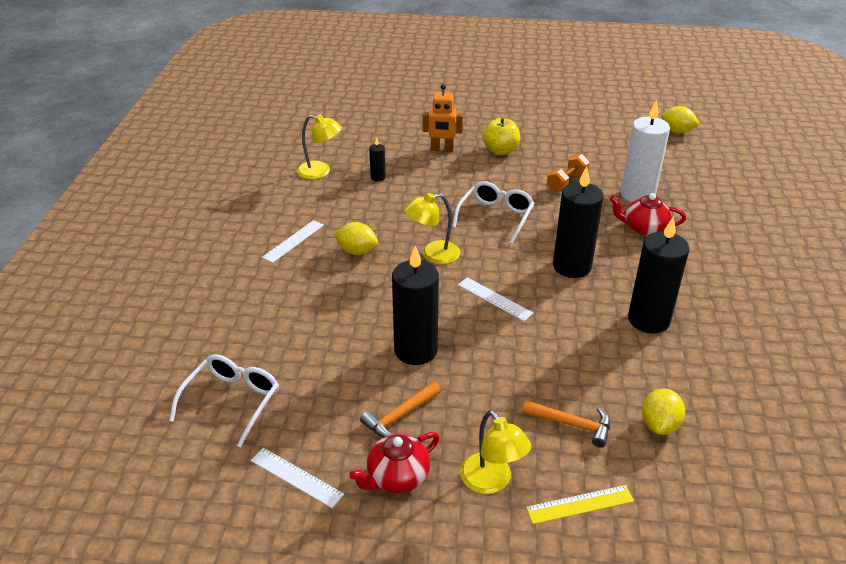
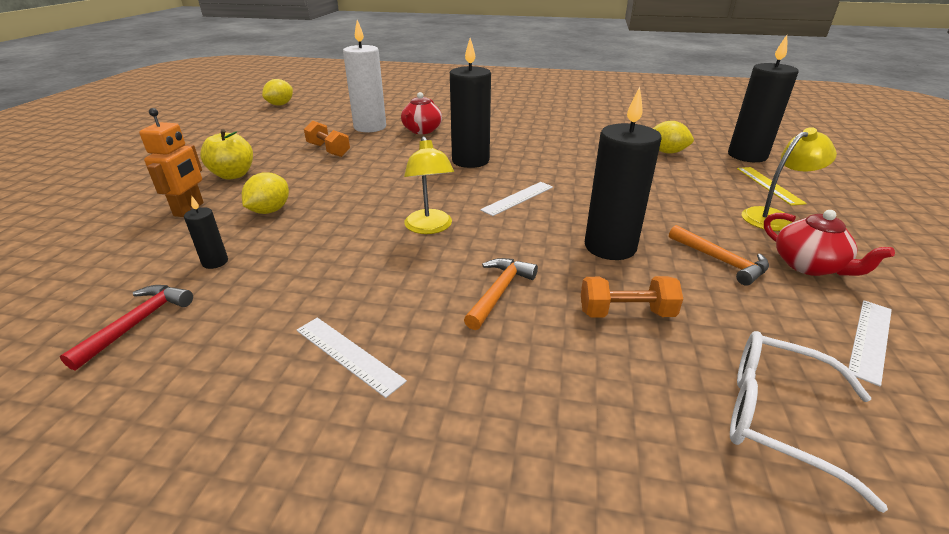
camera: 85 degrees left, 5 degrees down
(320, 172) = (138, 323): yellow lamp -> red hammer
(328, 350) = (626, 313): none -> orange dumbbell
(357, 251) = (403, 285): yellow lemon -> yellow lemon (270, 211)
(496, 217) = (370, 187): white glasses -> none
(572, 424) = (683, 180): orange hammer -> orange hammer (499, 292)
(648, 320) = (547, 142): black candle -> black candle (747, 156)

